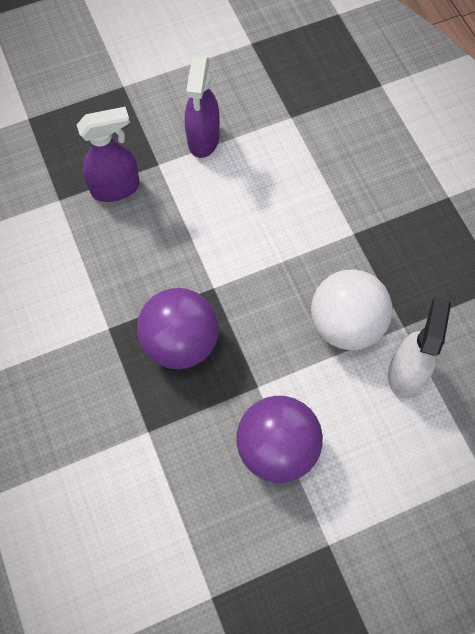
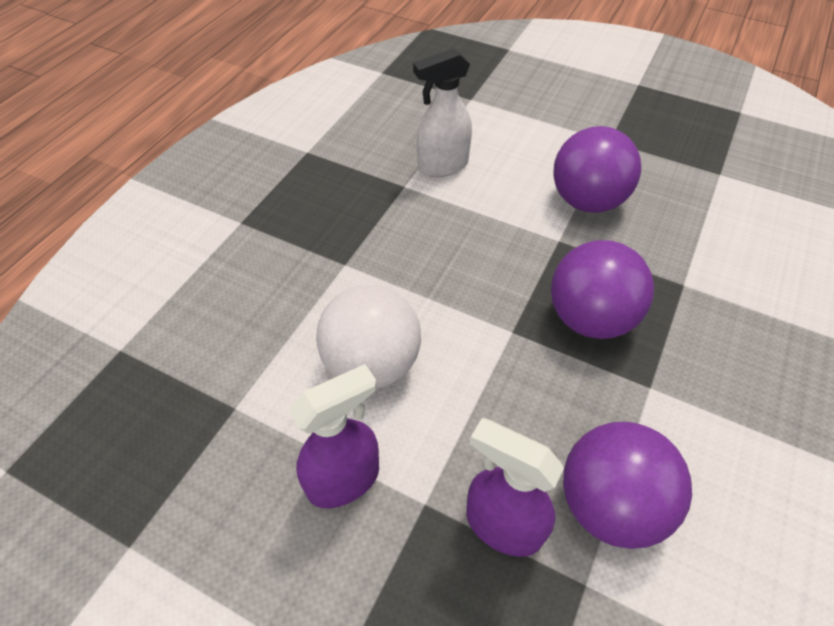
camera: 130 degrees left, 15 degrees down
(77, 243) = (610, 504): none -> purple ball
(345, 324) = (441, 219): white ball -> white ball (372, 364)

